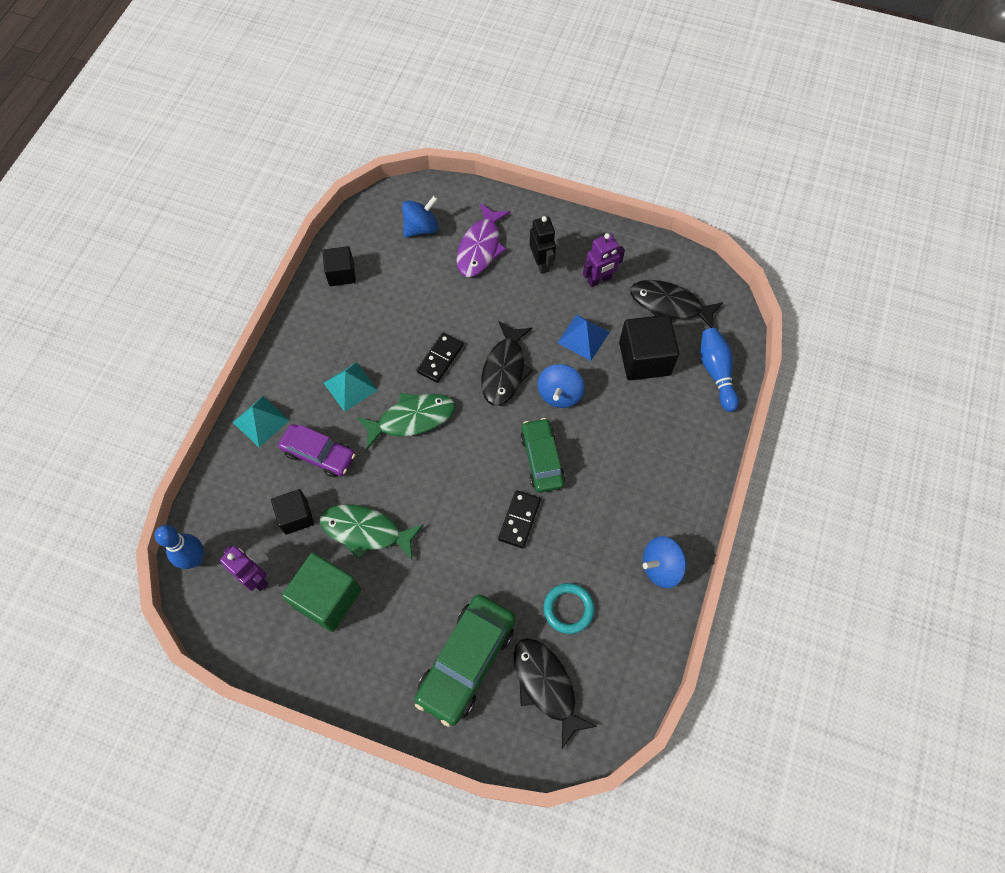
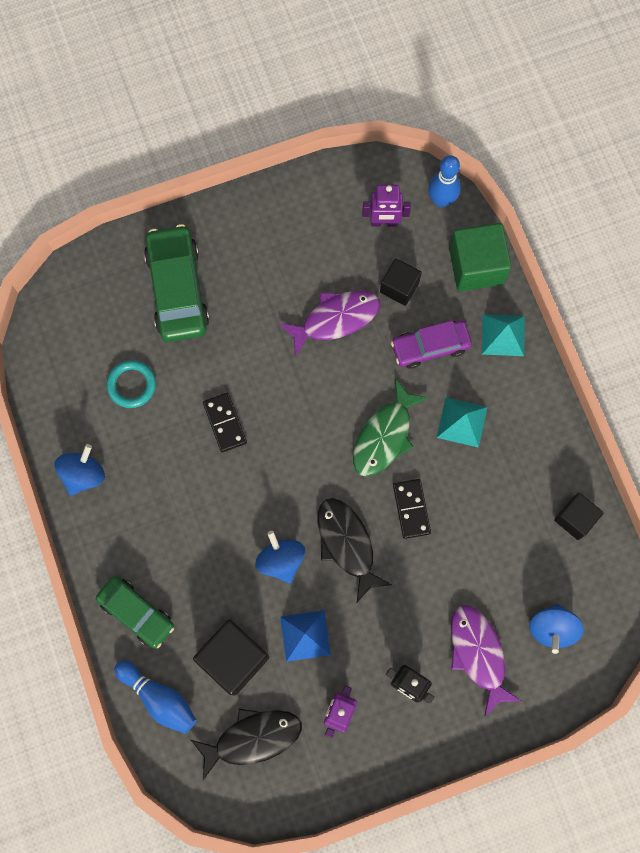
camera: 140 degrees right, 10 degrees up
(327, 598) = (318, 251): green cube -> green cube (476, 266)
(366, 531) = (336, 319): green fish -> purple fish
(542, 459) = (248, 488): green car -> green car (136, 613)
(546, 686) = (106, 318): black fish -> none

